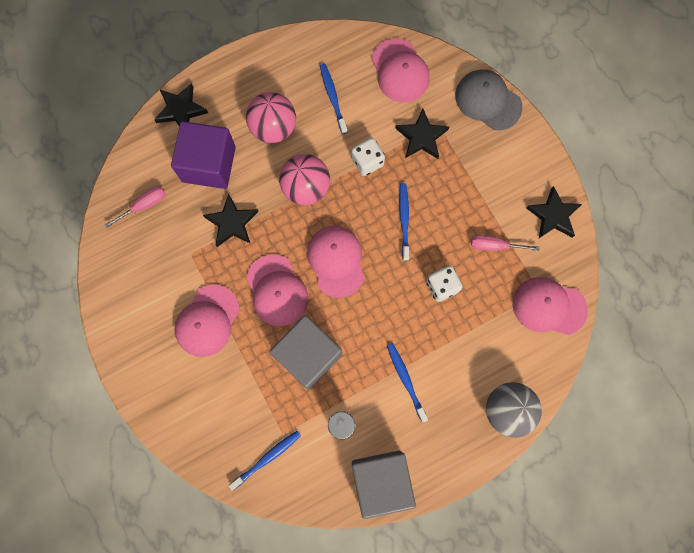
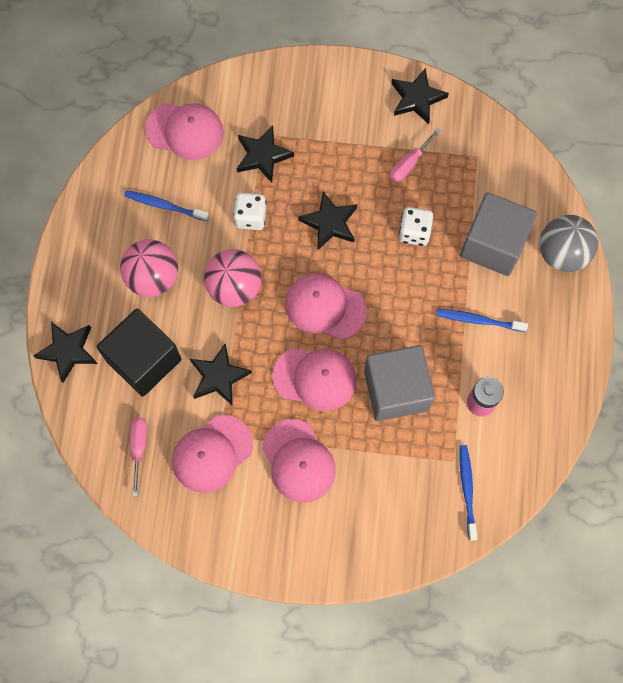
camera: 55 degrees left, 5 degrees down
(209, 164) = (144, 360): purple cube -> black cube
(381, 481) = (554, 402): grey cube -> grey cube (493, 244)
(404, 220) = (329, 223): blue toothbrush -> black star
(488, 101) = (271, 78): grey cap -> none
(549, 306) = (495, 158): pink cap -> pink cap (212, 453)

